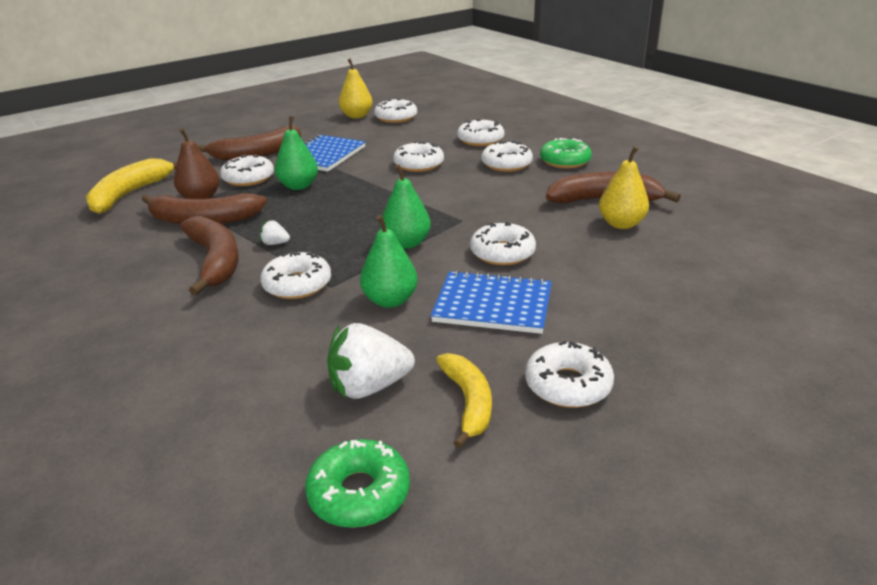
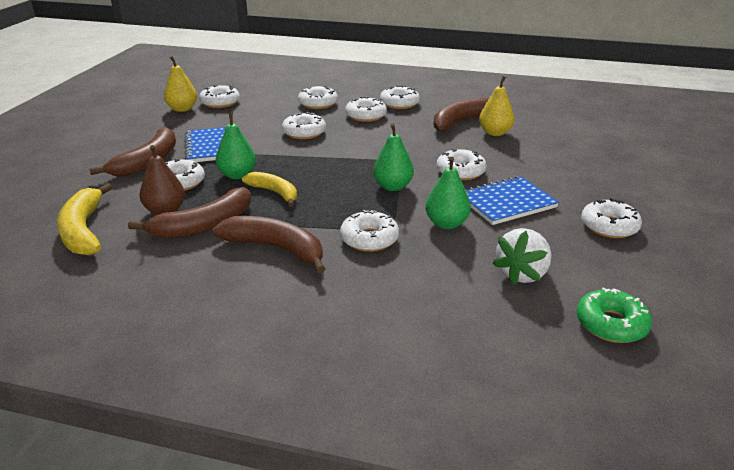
camera: 40 degrees left, 0 degrees up
(275, 243) = (300, 220): white strawberry -> none
(468, 402) = (582, 256): yellow banana -> yellow banana (274, 192)
(565, 161) = (399, 103): green donut -> white donut

